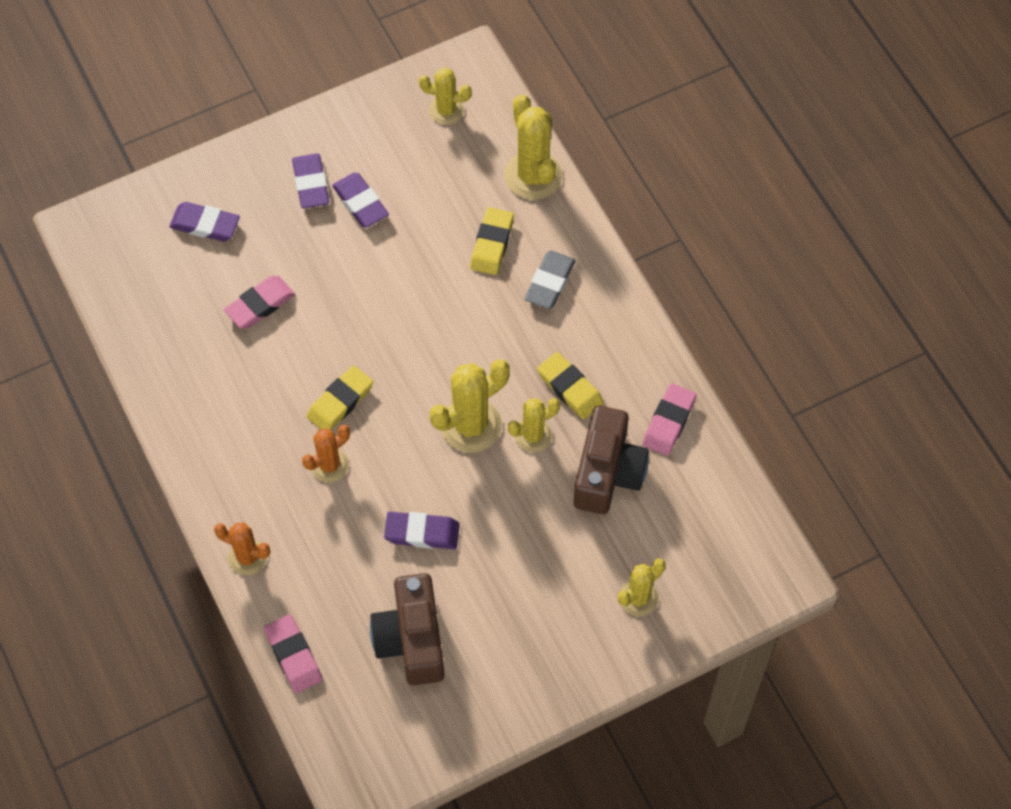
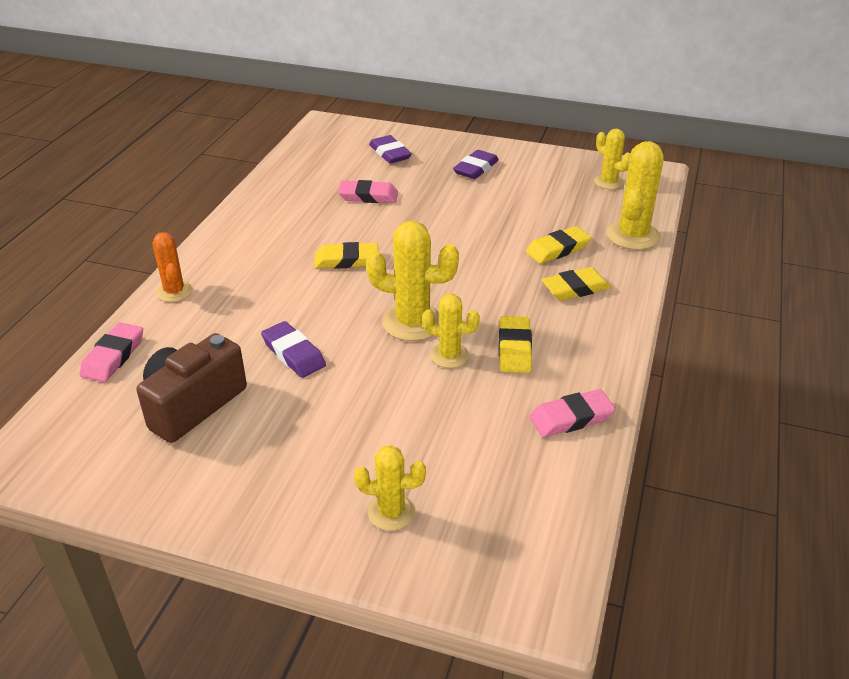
camera: 45 degrees right, 25 degrees down
(329, 465) = (292, 283): orange cactus -> none
(360, 203) = (494, 190): purple eraser -> none
(549, 282) = (575, 288): grey eraser -> yellow eraser
(607, 472) = (477, 414): brown camera -> none

